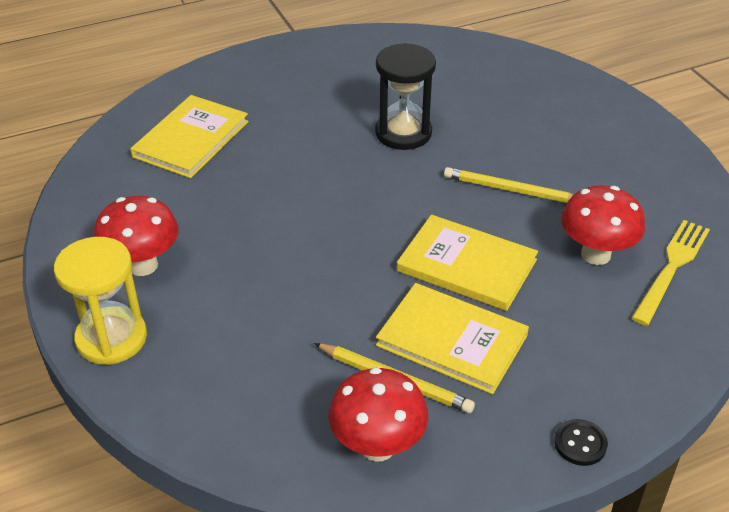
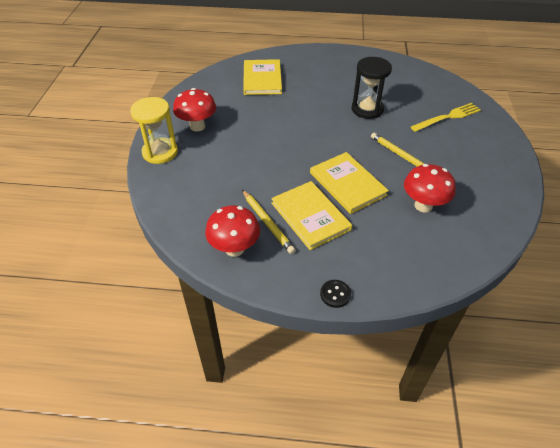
camera: 30 degrees right, 5 degrees up
(191, 139) = (262, 79): yellow book -> yellow book turned 60 degrees counterclockwise
(671, 268) = (463, 229): yellow fork -> yellow fork (448, 117)

